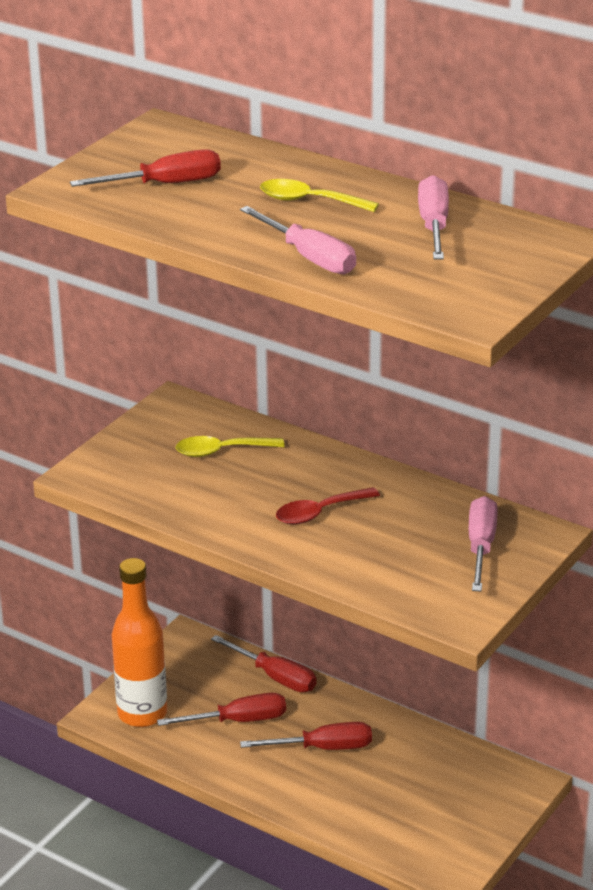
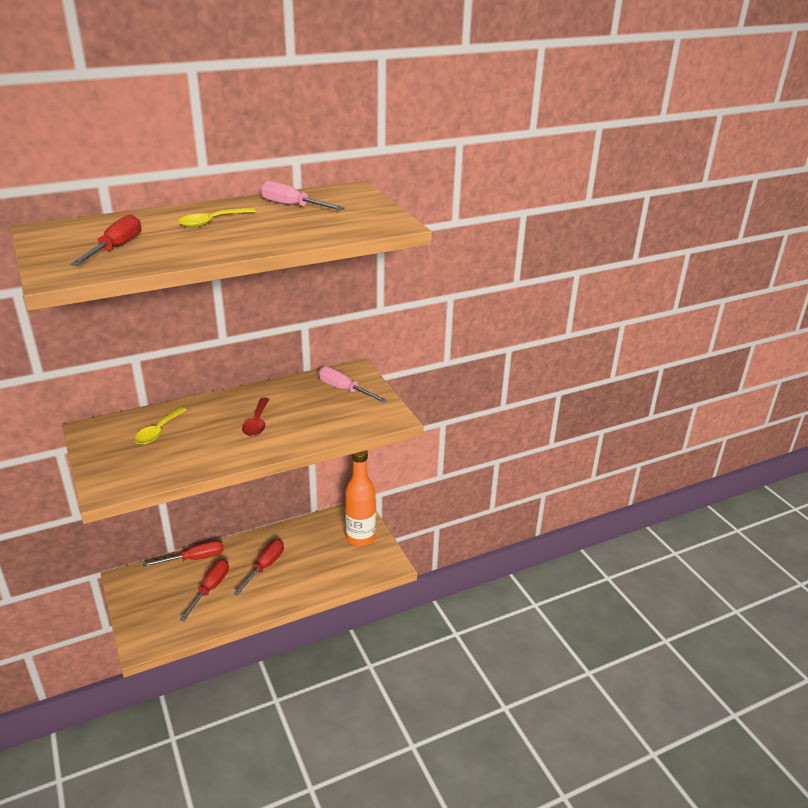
camera: 60 degrees left, 0 degrees up
(142, 713) = (160, 626): orange bottle -> orange bottle (360, 538)
(309, 257) = (274, 239): pink screwdriver -> none

